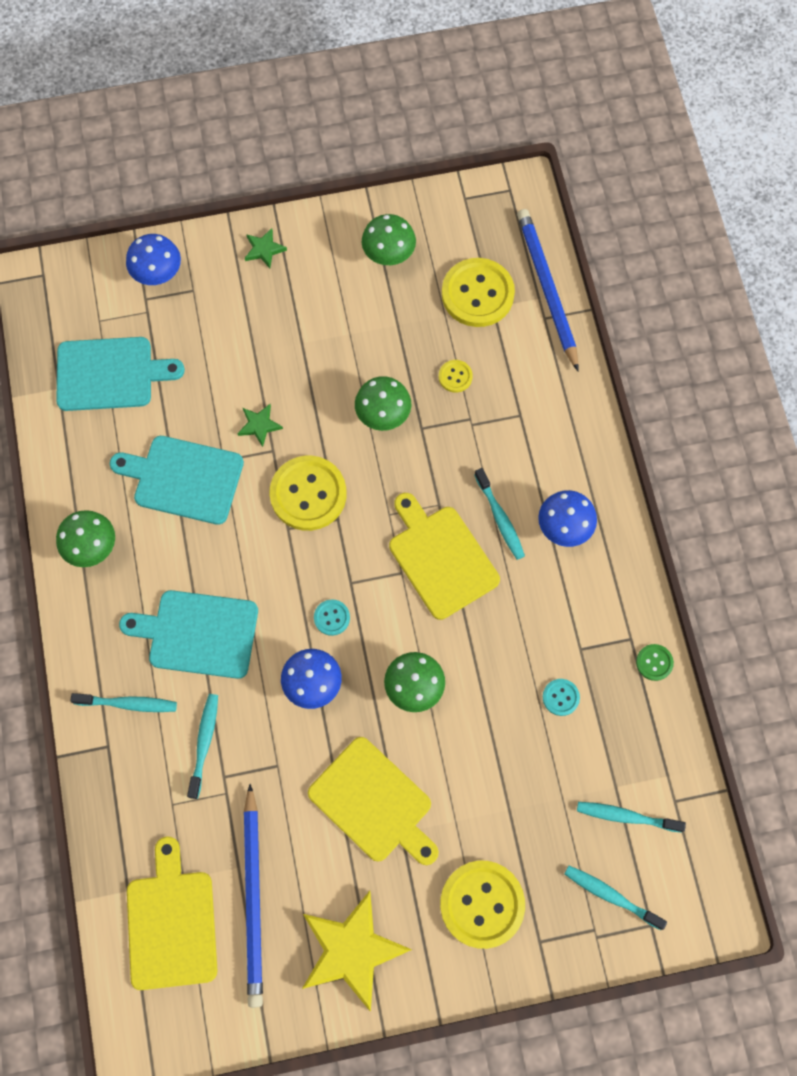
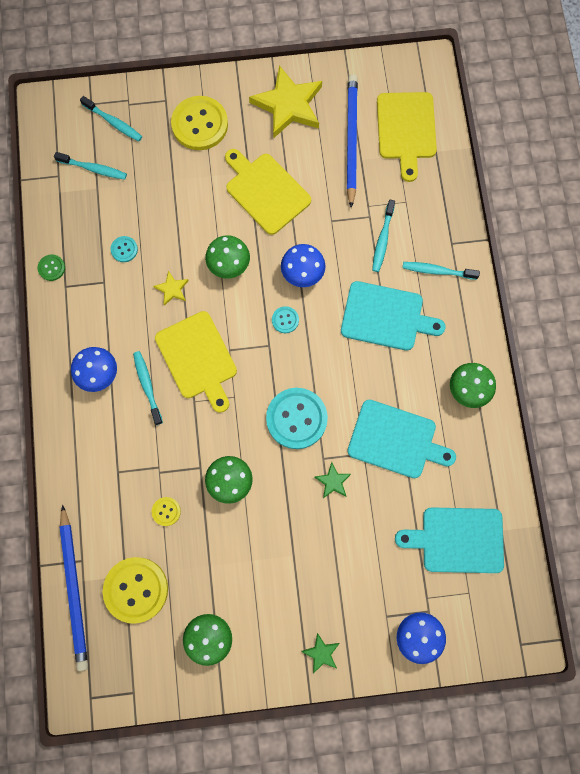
camera: 175 degrees left, 5 degrees up
(308, 494) = (296, 419): yellow button -> turquoise button
(487, 647) = (172, 289): none -> yellow star

